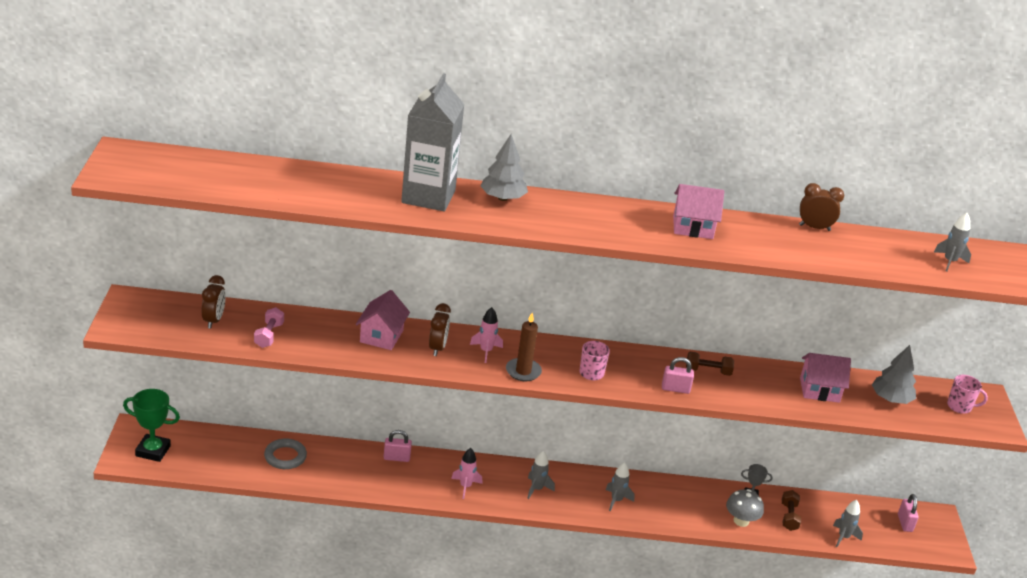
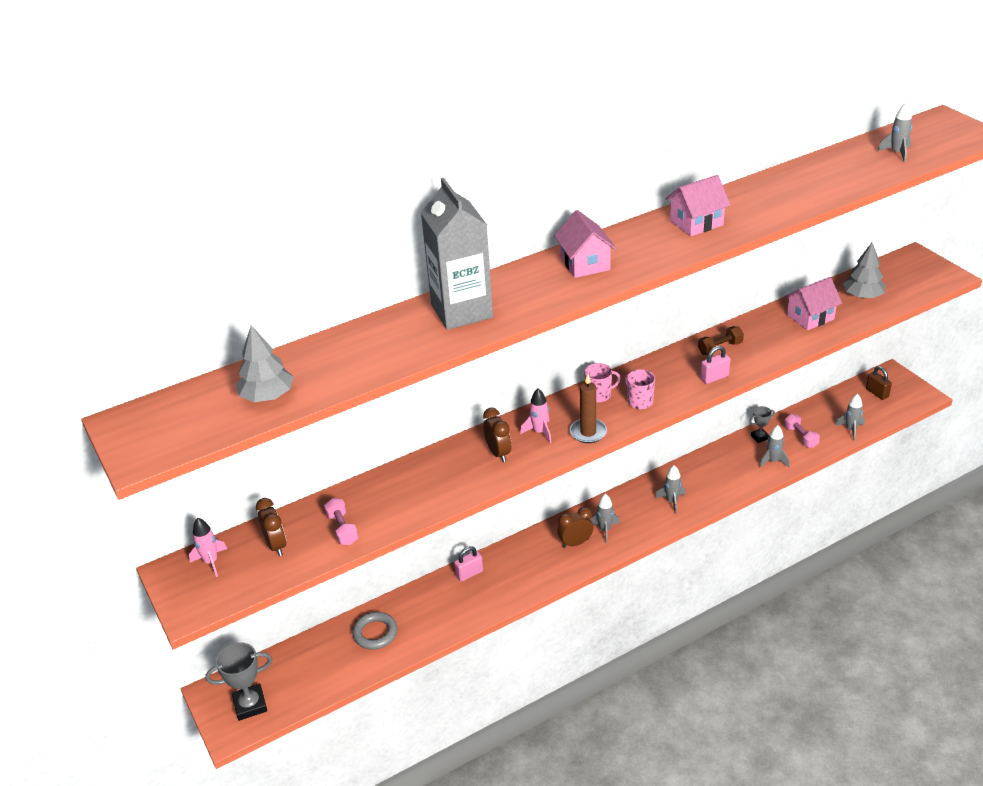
camera: 25 degrees left, 5 degrees up
(153, 451) = (250, 705): green trophy -> grey trophy
(381, 336) = (440, 470): pink house -> pink house (585, 263)
(465, 486) = (549, 564): pink rocket -> pink rocket (211, 562)
(502, 198) = (523, 278): grey tree -> grey tree (267, 396)
(741, 521) = (773, 461): grey mushroom -> grey rocket
(789, 517) = (800, 437): brown dumbbell -> pink dumbbell
(814, 228) = (778, 175): brown clock -> brown clock (575, 543)
(905, 523) = (877, 393): pink padlock -> brown padlock
(960, 406) = (910, 275): pink mug -> pink mug (599, 395)

